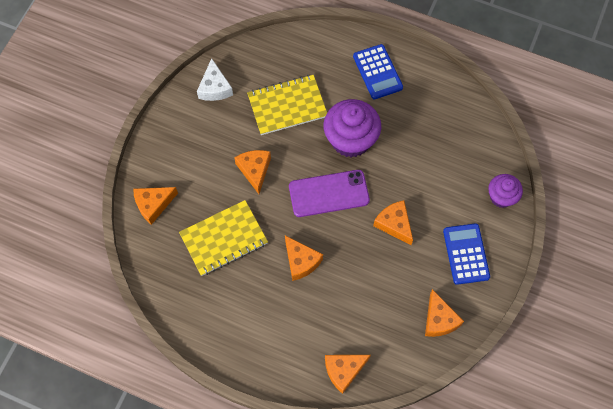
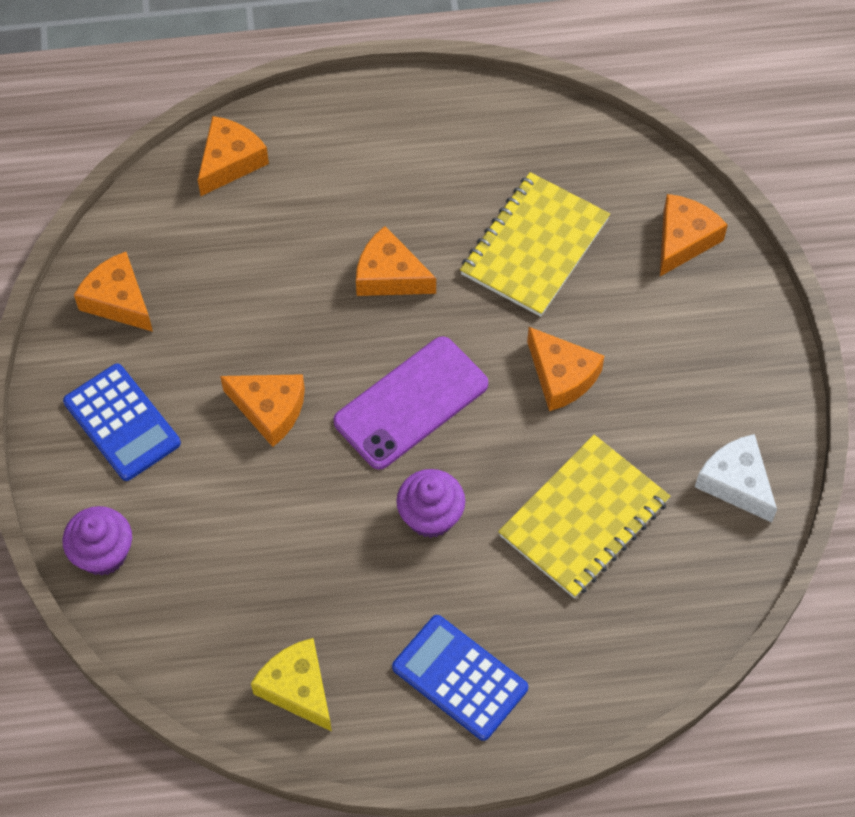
camera: 150 degrees right, 5 degrees down
(350, 140) = (430, 516): purple cupcake -> purple cupcake, size x0.58
(445, 100) = (297, 688): none -> yellow cheese

